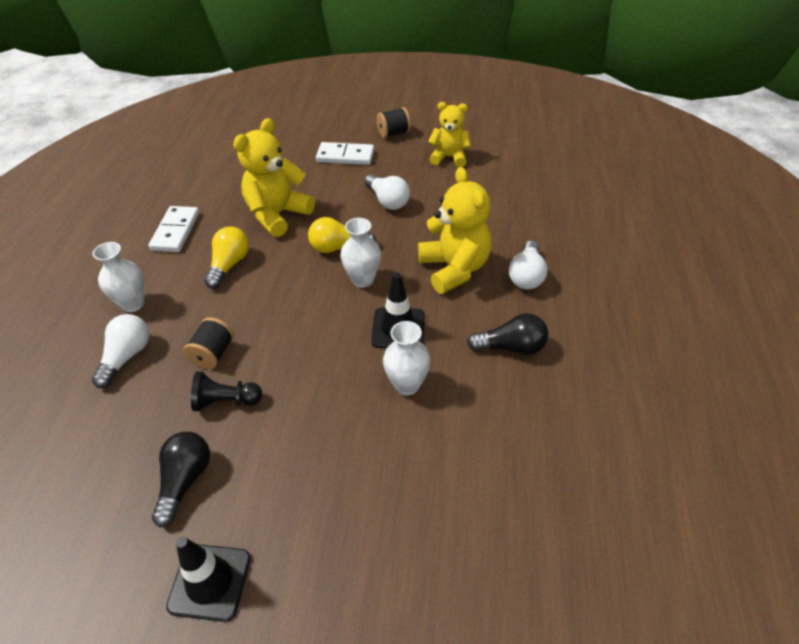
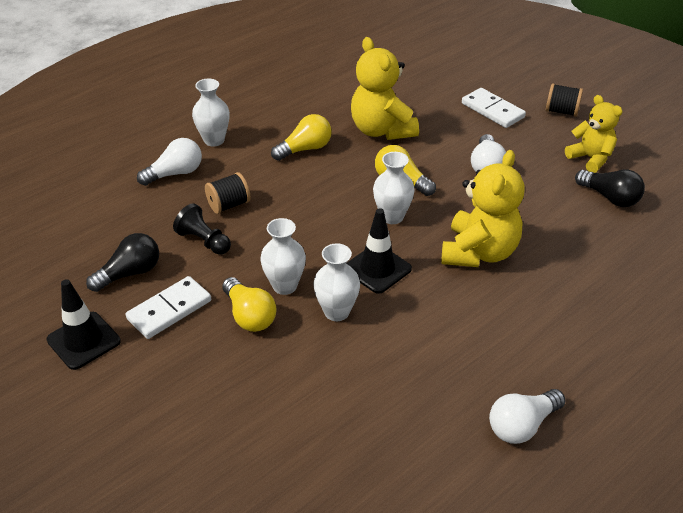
camera: 40 degrees right, 5 degrees down
(176, 231) = (294, 103): white domino -> white domino (169, 310)
(277, 215) = (382, 130): yellow teddy bear -> yellow teddy bear turned 105 degrees counterclockwise
(341, 439) = (249, 315): none -> yellow light bulb
(342, 392) = (284, 286): none -> white vase
(511, 347) = (453, 340): black light bulb -> black light bulb (610, 197)
(526, 275) = (538, 296): white light bulb -> white light bulb (522, 425)

